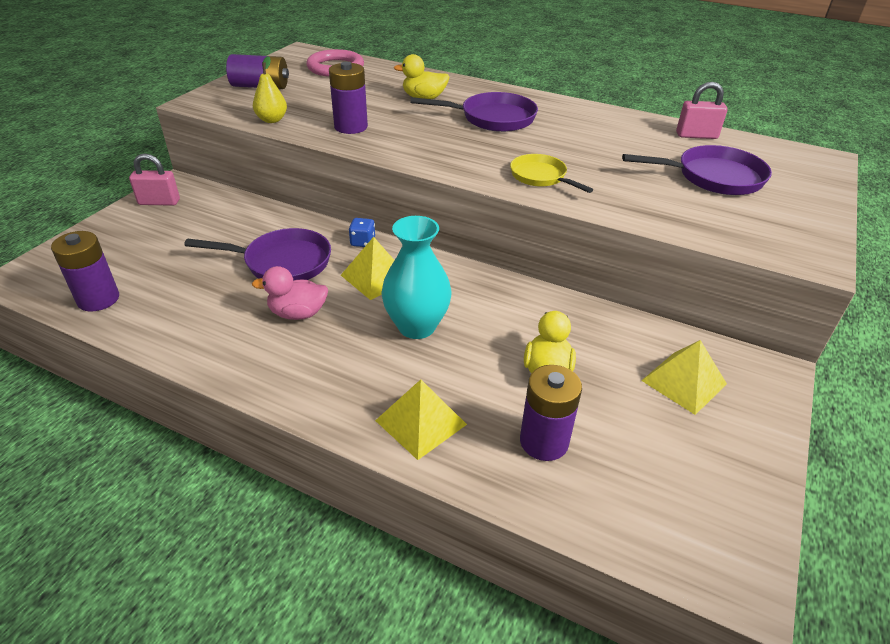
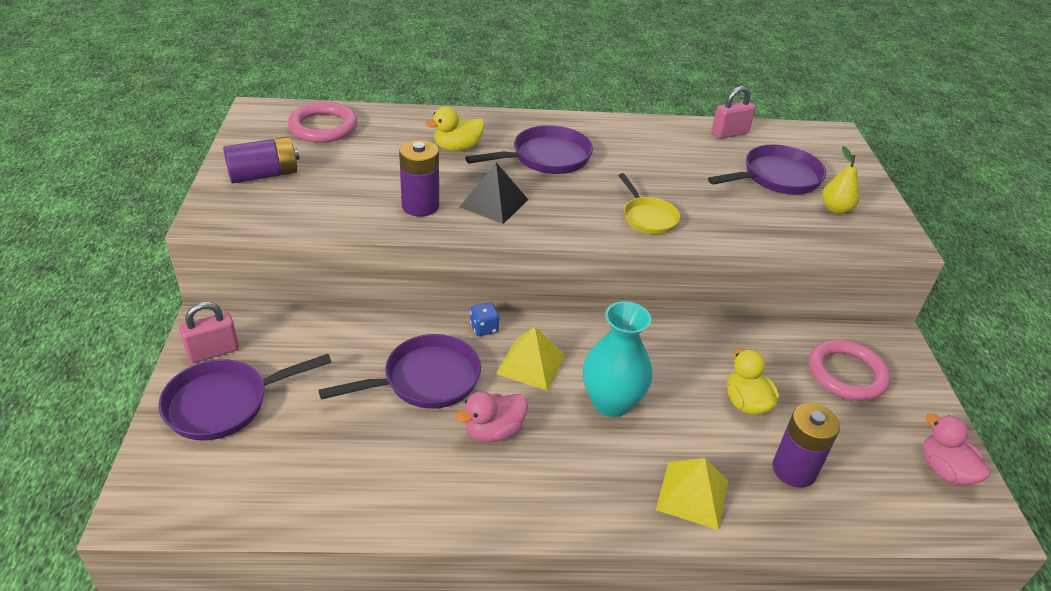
camera: 30 degrees left, 0 degrees up
(98, 299) = (267, 497): purple battery -> none
(133, 234) = (224, 404): none -> purple pan
(272, 120) = (326, 219): yellow pear -> yellow pear (836, 209)
(412, 138) = (494, 203): none -> black pyramid
(541, 177) = (648, 217): yellow pan -> yellow pan turned 135 degrees counterclockwise
(683, 382) = (846, 374): yellow pyramid -> pink ring
(725, 509) = (944, 470): none -> pink duck

